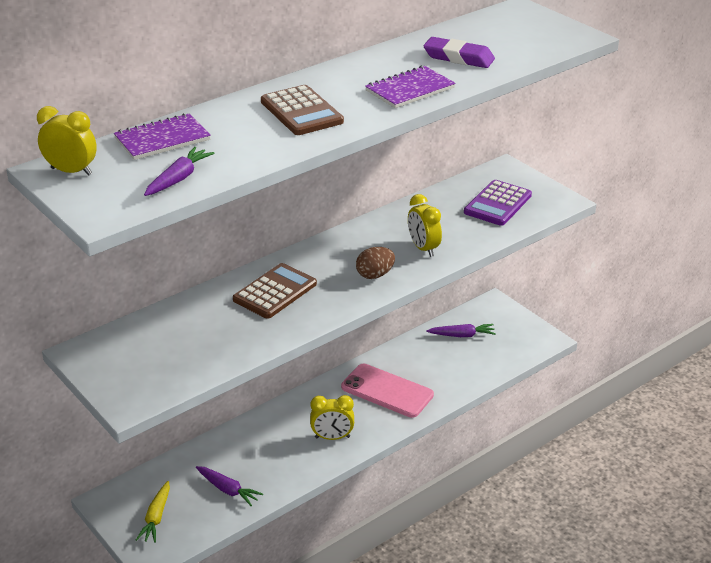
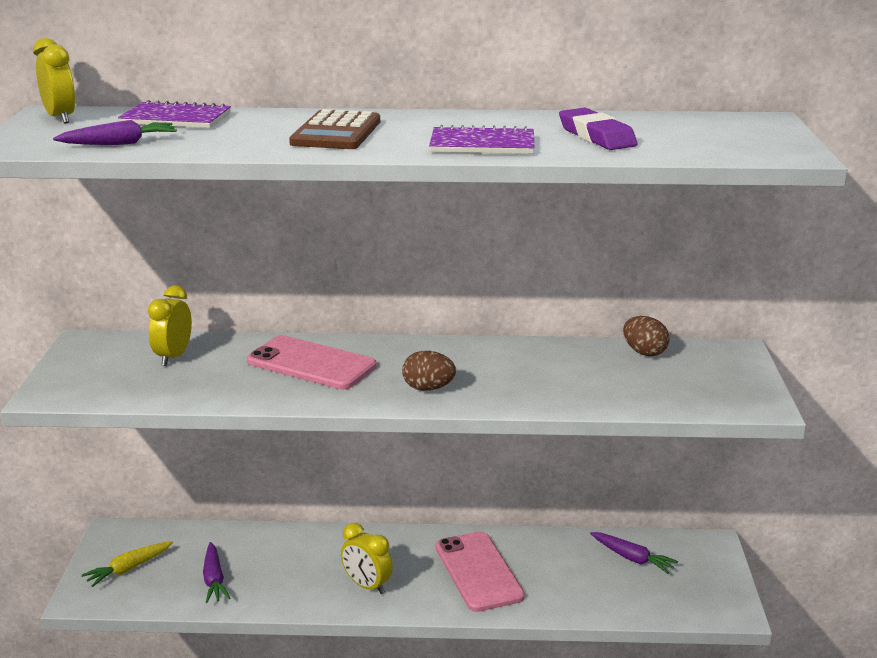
camera: 40 degrees right, 10 degrees down
(275, 292) = (311, 364): brown calculator -> pink phone
(423, 248) = (518, 386): yellow clock -> yellow clock (173, 357)
(459, 191) = (644, 352): none -> brown egg
(497, 204) = (672, 379): purple calculator -> none

